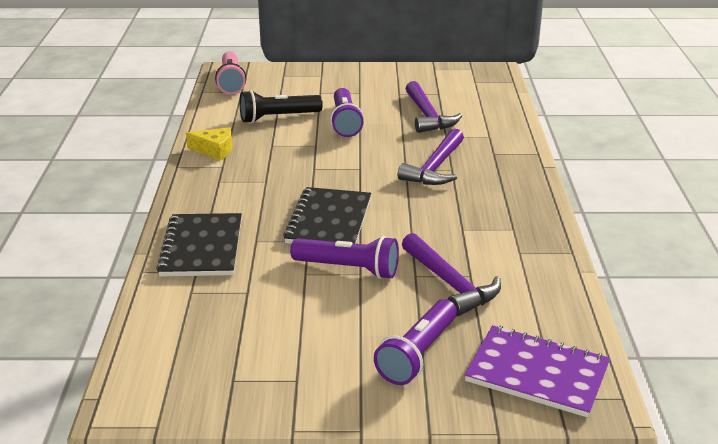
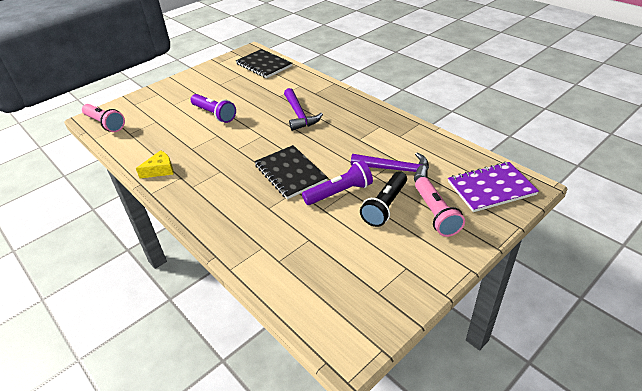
camera: 40 degrees left, 10 degrees up
(202, 247) = (244, 231): black notebook -> black notebook (264, 65)
(278, 118) = (170, 131): black flashlight -> black flashlight (385, 206)
(418, 354) = (436, 214): purple flashlight -> pink flashlight
(427, 116) = (253, 89): purple hammer -> none

